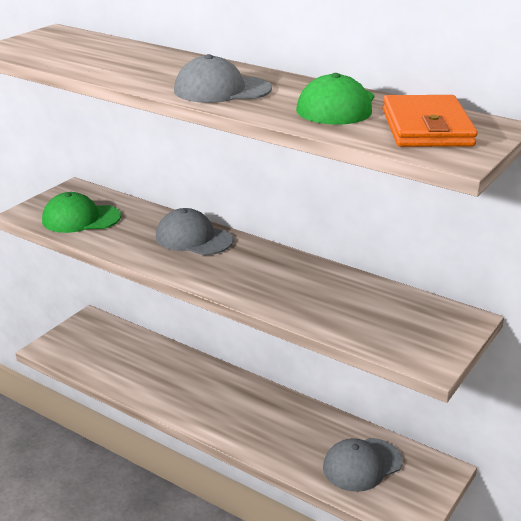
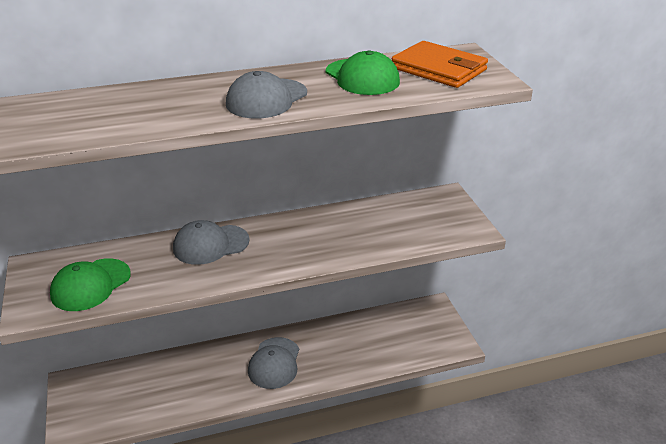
camera: 50 degrees left, 5 degrees up
(362, 465) = (396, 336): grey cap -> grey cap (274, 363)

